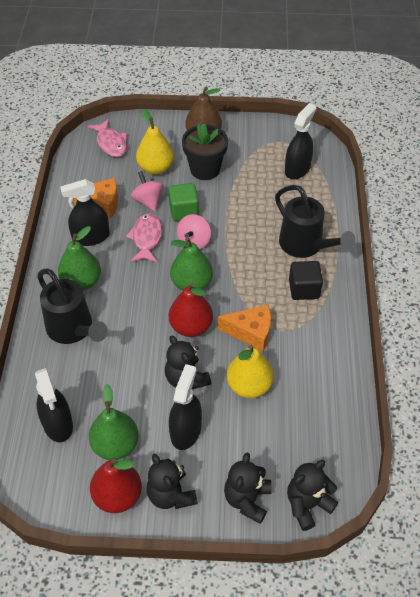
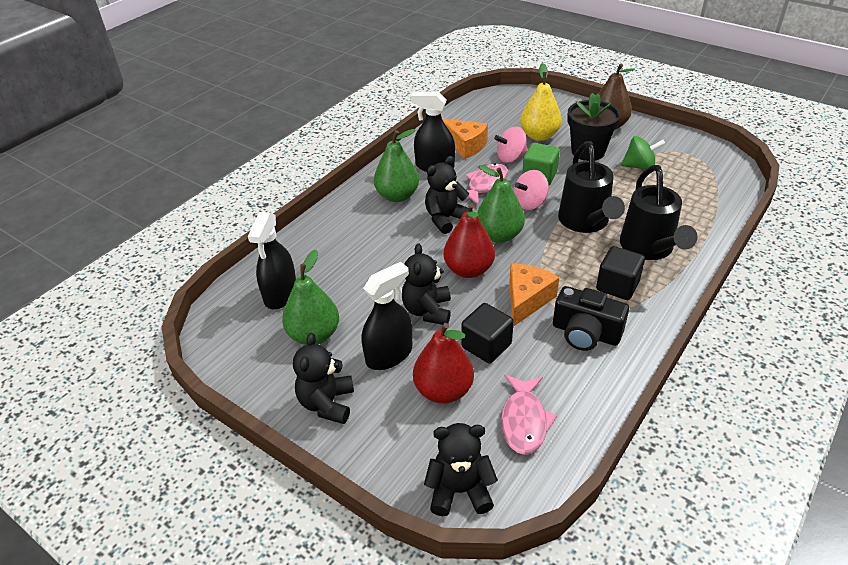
camera: 35 degrees right, 10 degrees down
(73, 330) = (358, 228): black watering can -> black watering can (585, 222)
(111, 143) = (512, 106): pink fish -> pink fish (524, 421)
(117, 496) = (278, 378): red pear -> red pear (443, 390)
(148, 201) = (511, 157): pink spinning top -> pink spinning top turned 120 degrees counterclockwise
(247, 499) = (398, 449): black teddy bear -> black teddy bear (445, 219)
(249, 386) = (486, 345): yellow pear -> black cube
(250, 332) = (526, 300): orange cheese -> orange cheese turned 105 degrees counterclockwise
(252, 169) = (639, 166): none -> green spinning top
(297, 169) = (691, 181): black spray bottle -> none
(308, 340) = (585, 333): none -> black camera

